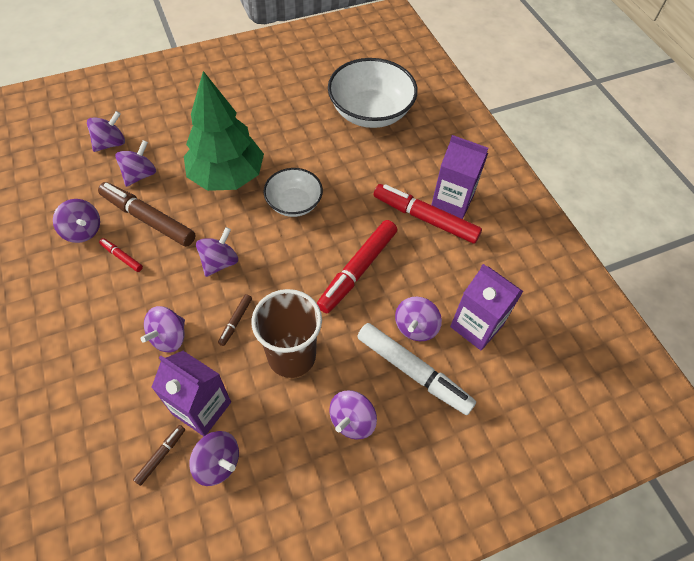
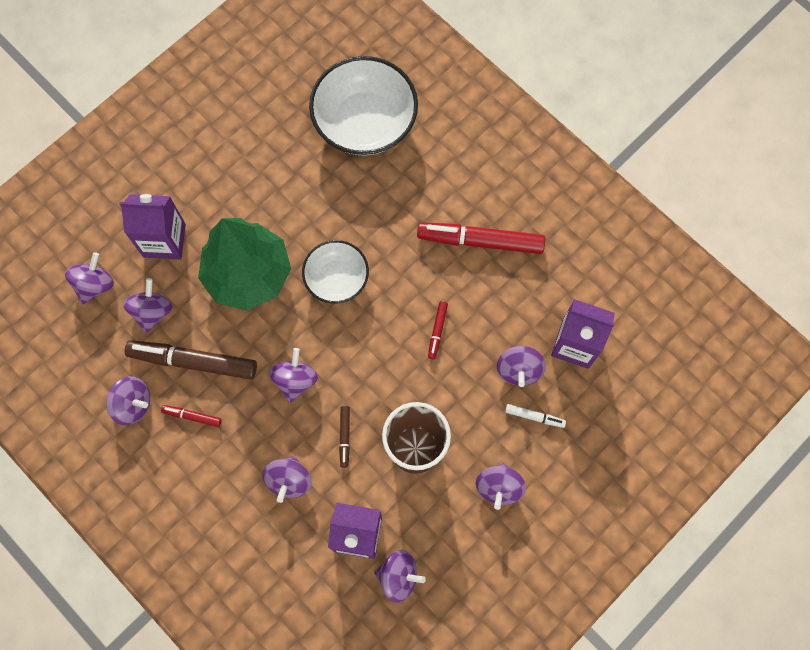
camera: 20 degrees left, 15 degrees up
(161, 456) = (345, 592): brown marker -> none
(357, 270) = (437, 331): red marker -> red marker, size x0.46
(413, 372) = (534, 417): white marker -> white marker, size x0.46
(452, 201) = (500, 208): purple carton -> purple carton (164, 240)

